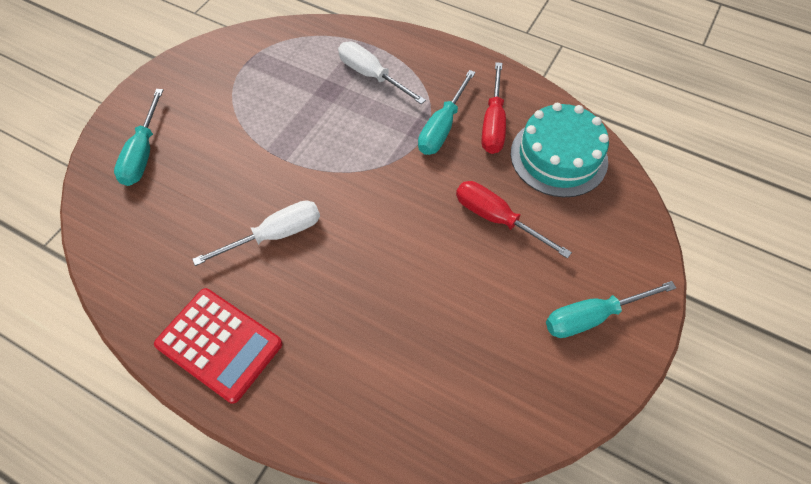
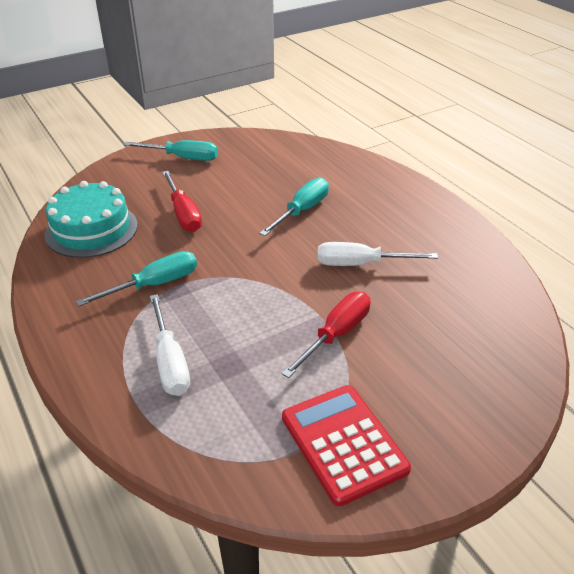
camera: 150 degrees left, 20 degrees down
(143, 153) = (469, 381): turquoise screwdriver -> turquoise screwdriver (302, 210)
(219, 344) = (432, 221): red calculator -> red calculator (343, 443)
(493, 124) = (109, 270): red screwdriver -> red screwdriver (336, 334)

